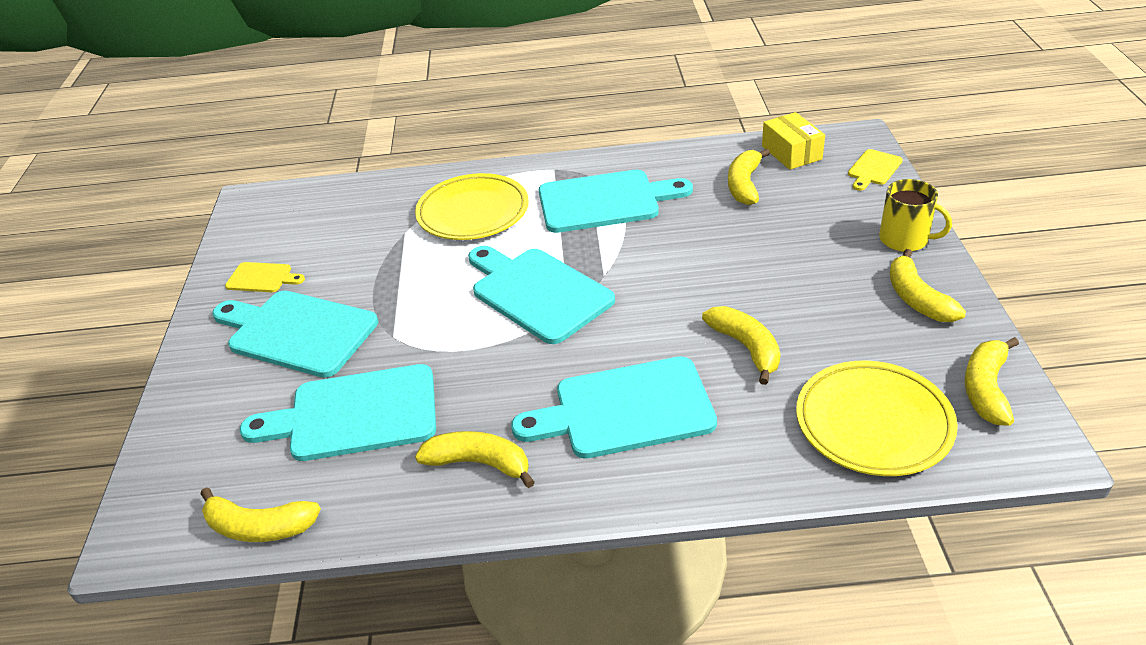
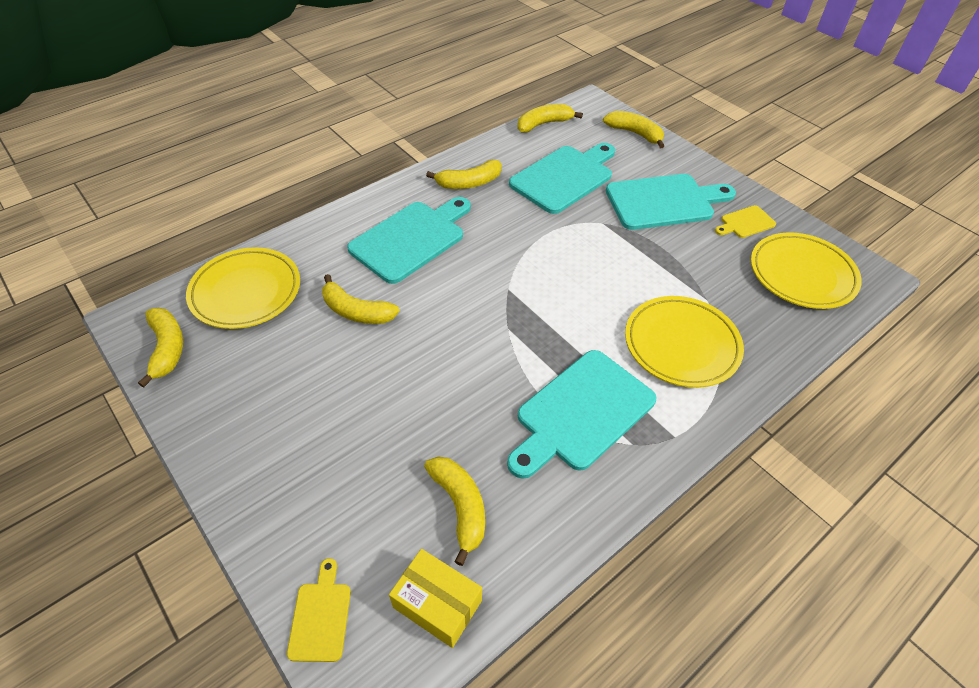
camera: 140 degrees right, 10 degrees up
(298, 221) = (802, 274): none -> yellow plate
(538, 292) = (543, 292): turquoise cutting board -> none
(905, 239) = (256, 493): yellow mug -> none
(917, 298) = (232, 416): yellow banana -> yellow banana (635, 133)

